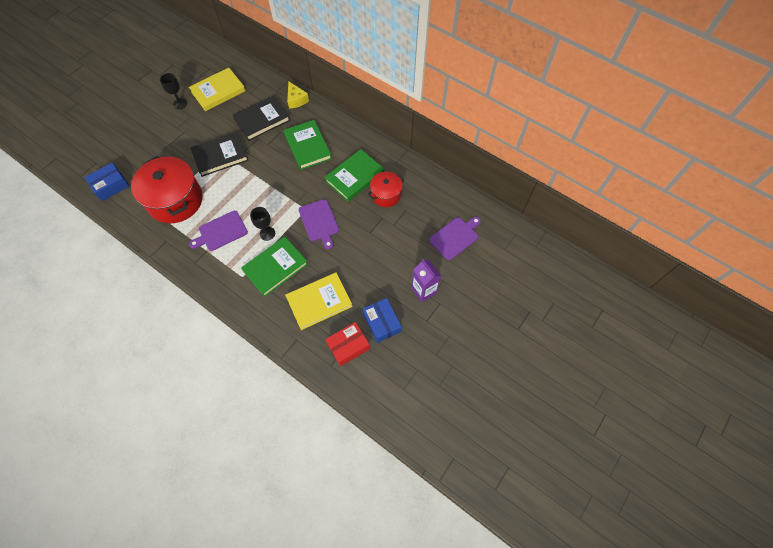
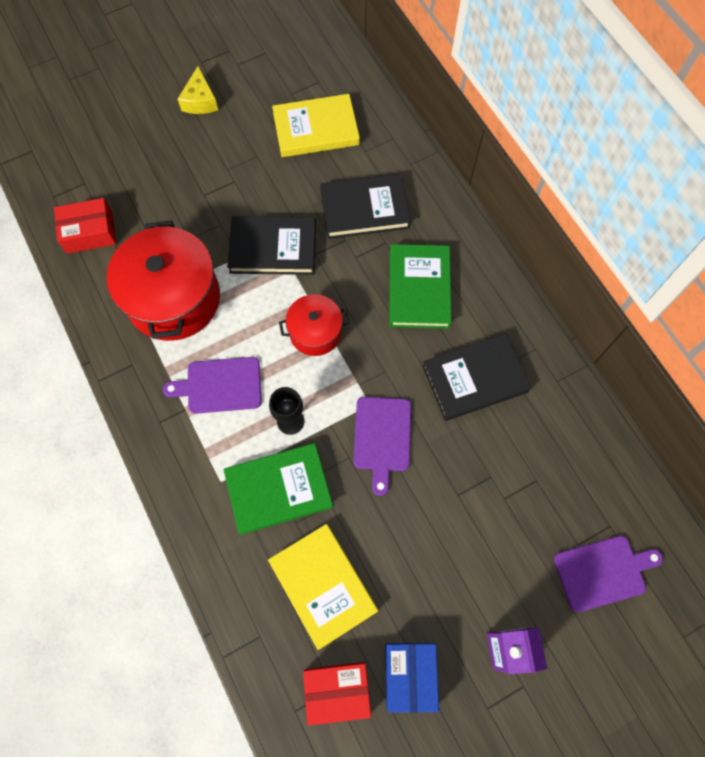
camera: 25 degrees right, 5 degrees up
(111, 186) = (89, 232): blue box -> red box
(180, 103) = (248, 128): black goblet -> none
(296, 100) = (435, 193): yellow cheese -> yellow cheese (200, 101)
(319, 302) = (323, 585): yellow book -> yellow book turned 60 degrees clockwise
(354, 177) = (474, 379): green book -> black book
(386, 195) = (514, 436): red pot -> red pot (315, 332)

